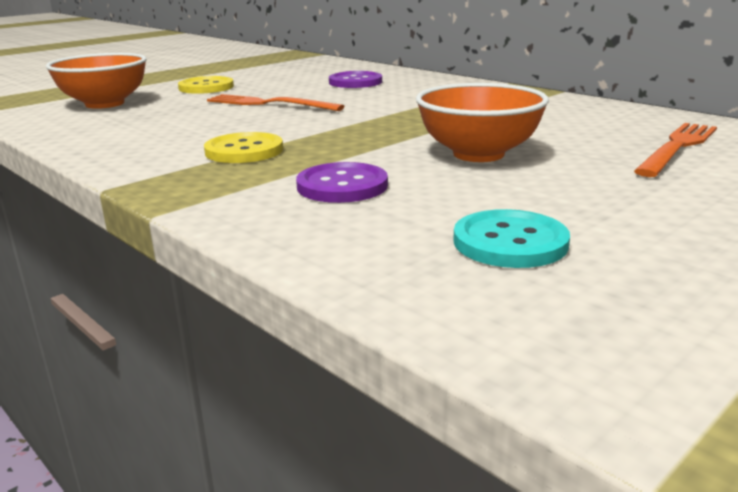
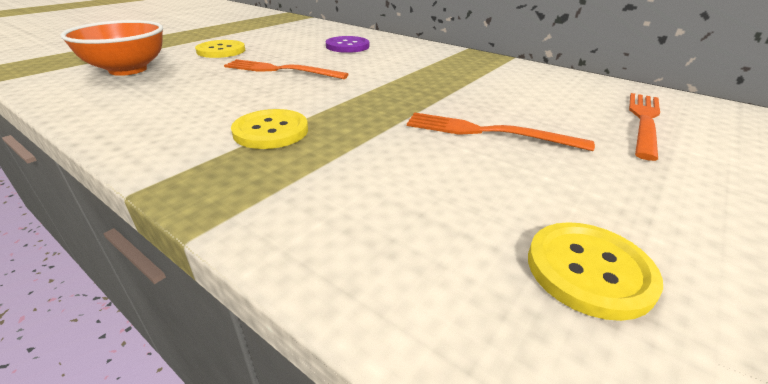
camera: 10 degrees left, 10 degrees up
(342, 186) = (381, 181): purple button -> none
(478, 154) = (487, 132): orange bowl -> orange fork
(510, 242) = (589, 270): turquoise button -> yellow button

